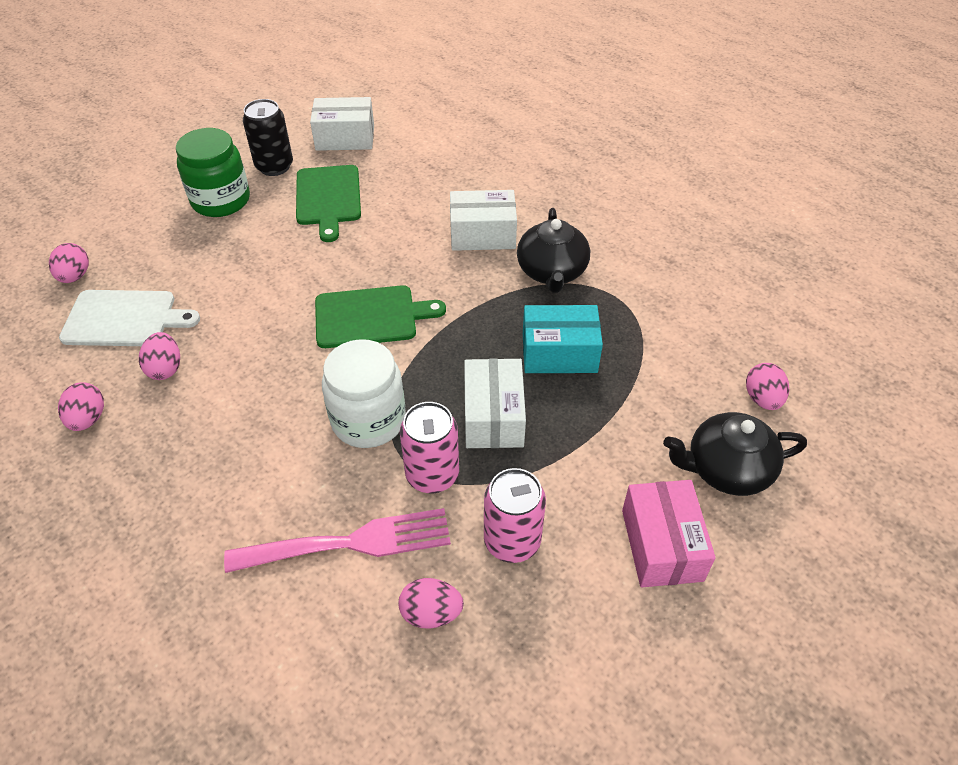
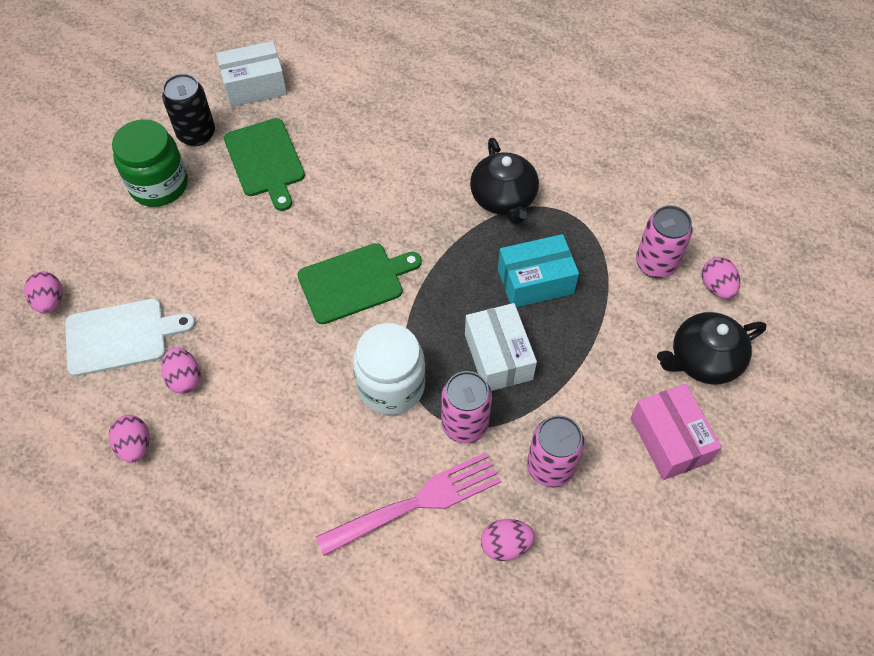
camera: 15 degrees left, 10 degrees up
(482, 234) = (427, 171): white box -> none
(698, 362) = (655, 263): none -> pink can

